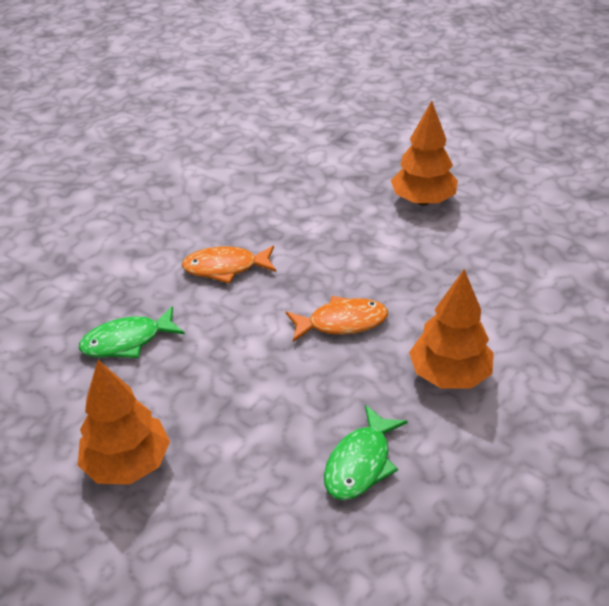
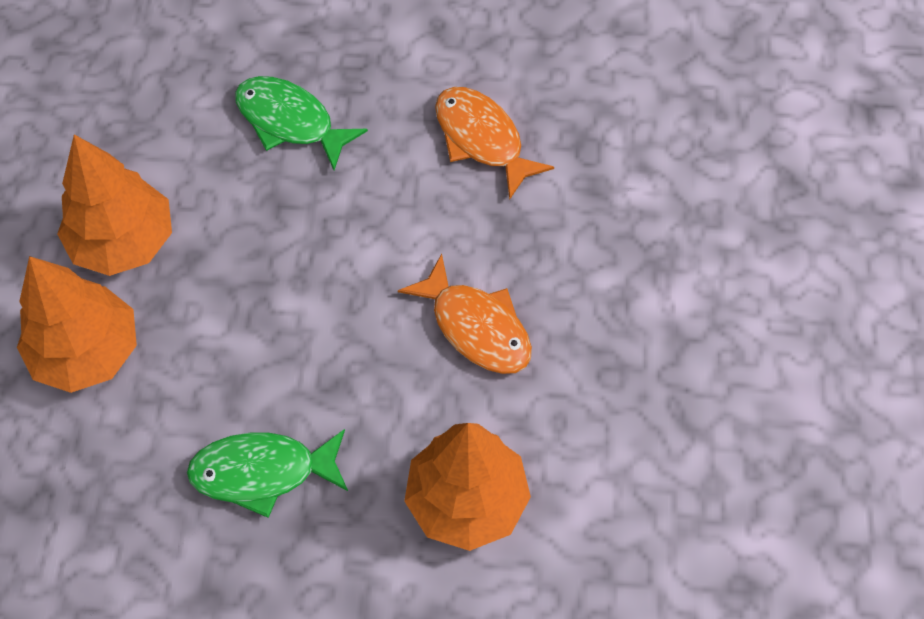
camera: 55 degrees right, 20 degrees up
(423, 201) = (803, 292): orange tree -> orange tree (87, 352)

